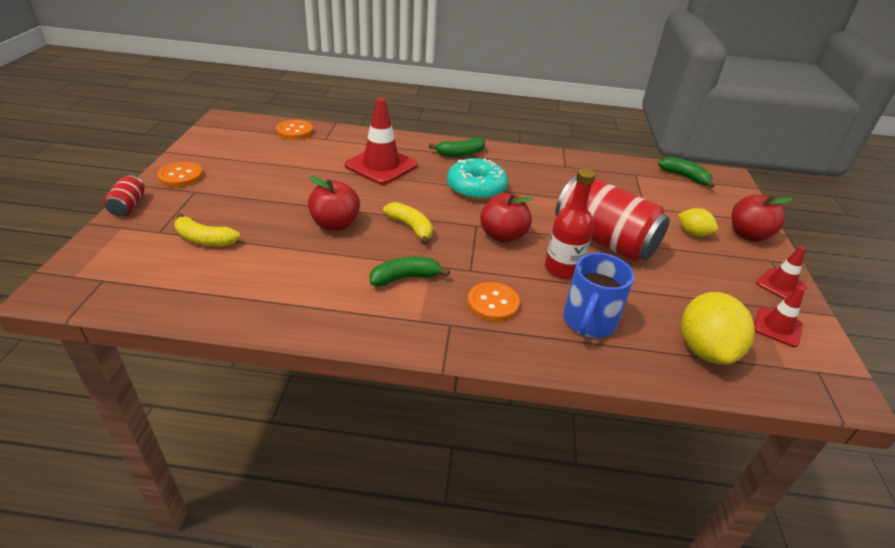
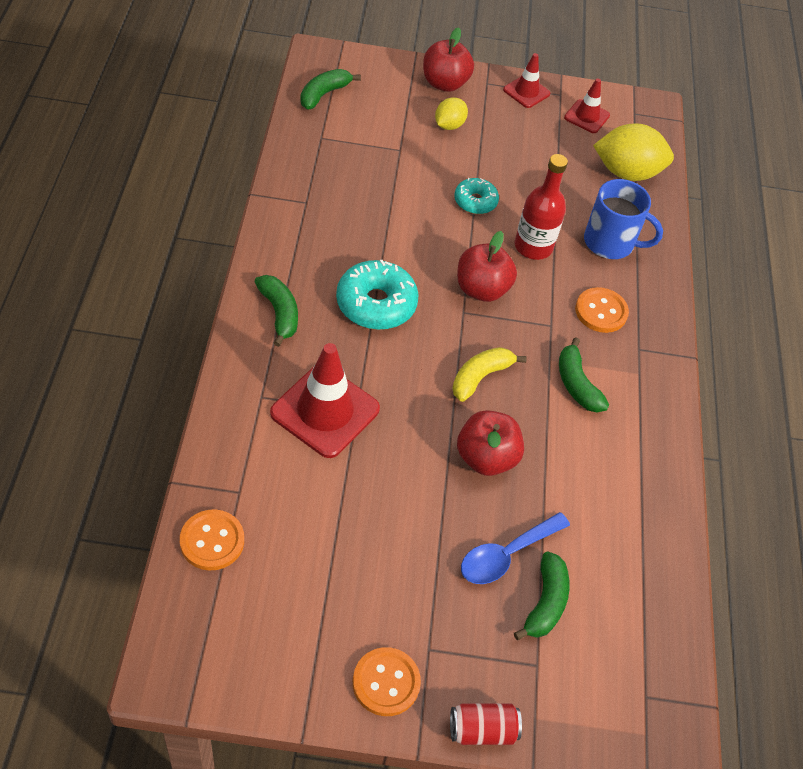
camera: 95 degrees left, 15 degrees up
(204, 240) = (545, 602): yellow banana -> green banana
(250, 226) = (506, 555): none -> blue spoon
(604, 240) = (475, 201): red can -> turquoise donut

